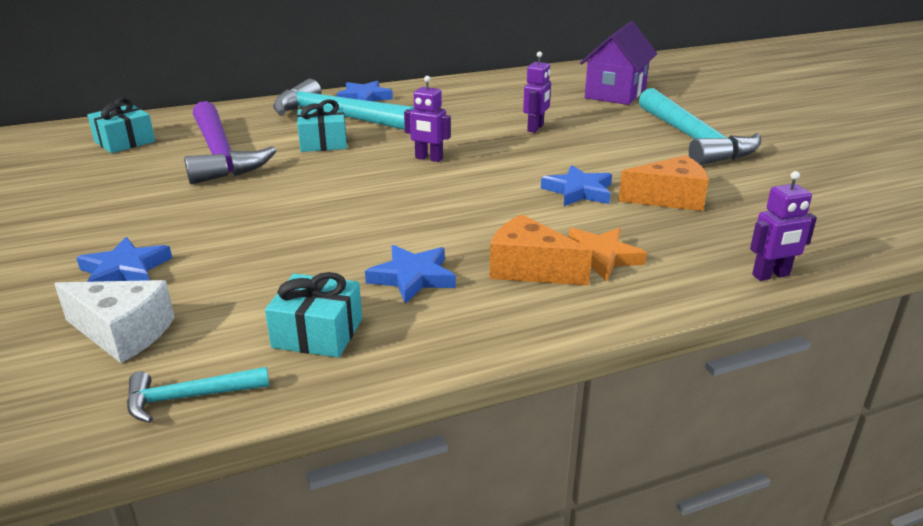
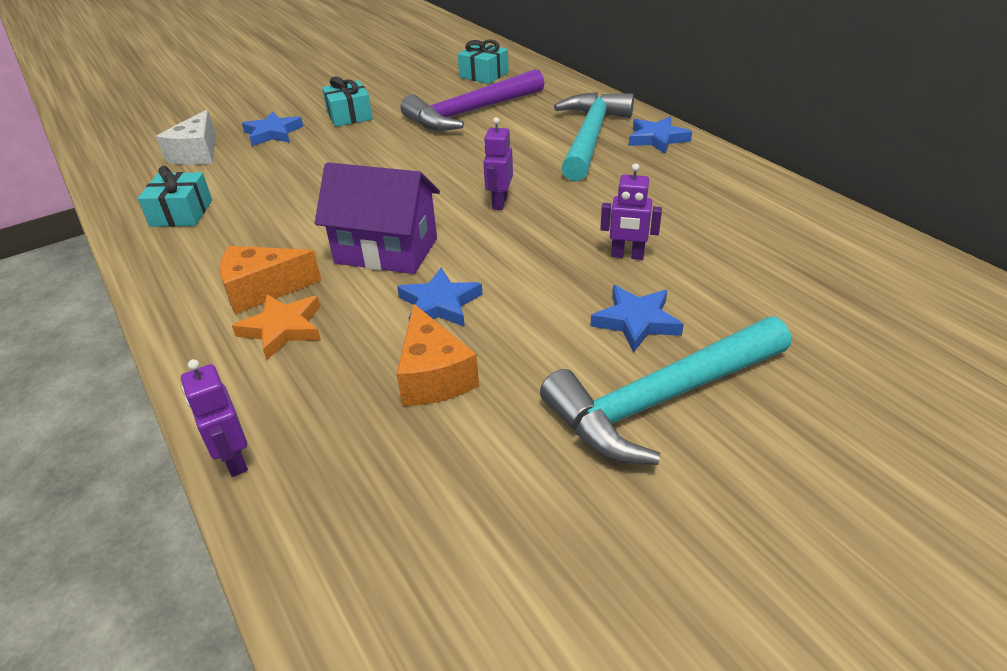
camera: 80 degrees right, 10 degrees up
(188, 397) = (124, 189): turquoise hammer -> none
(323, 142) = (517, 145): turquoise gift -> turquoise gift (349, 115)
(412, 277) = (253, 235): blue star -> blue star (636, 321)
(529, 269) = (262, 290): orange cheese -> orange cheese turned 120 degrees counterclockwise
(615, 93) = (833, 311): purple house -> purple house (386, 250)

